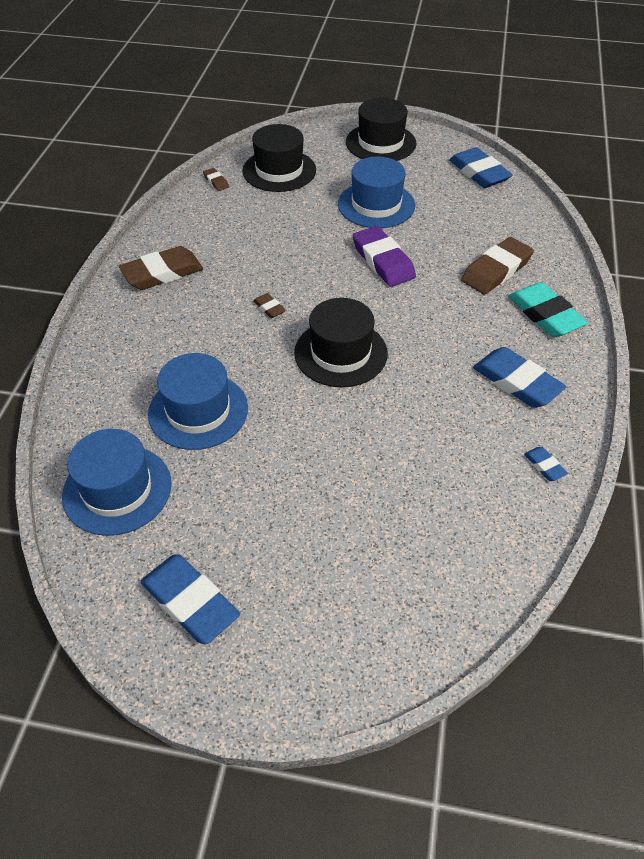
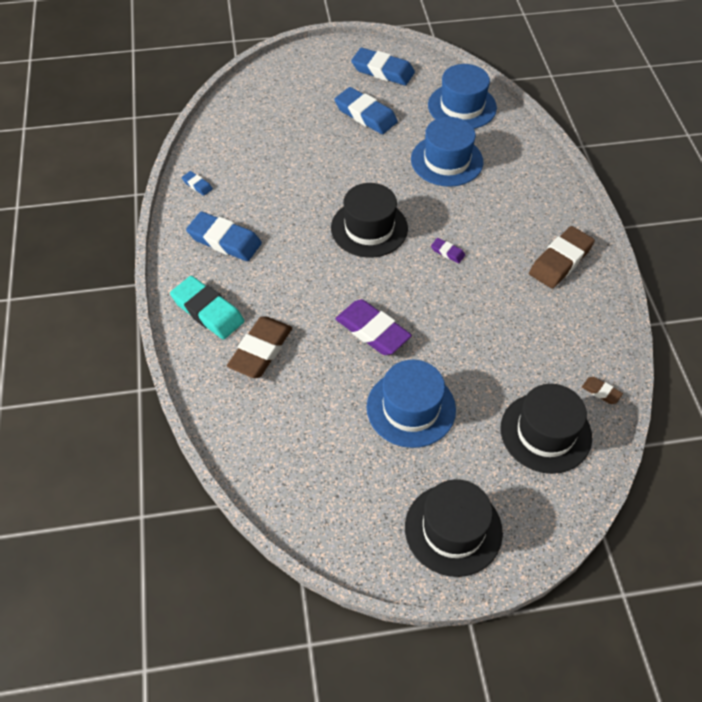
camera: 160 degrees right, 5 degrees up
(269, 308) = (447, 252): brown eraser -> purple eraser
(479, 173) = (310, 505): blue eraser -> blue eraser (365, 115)

